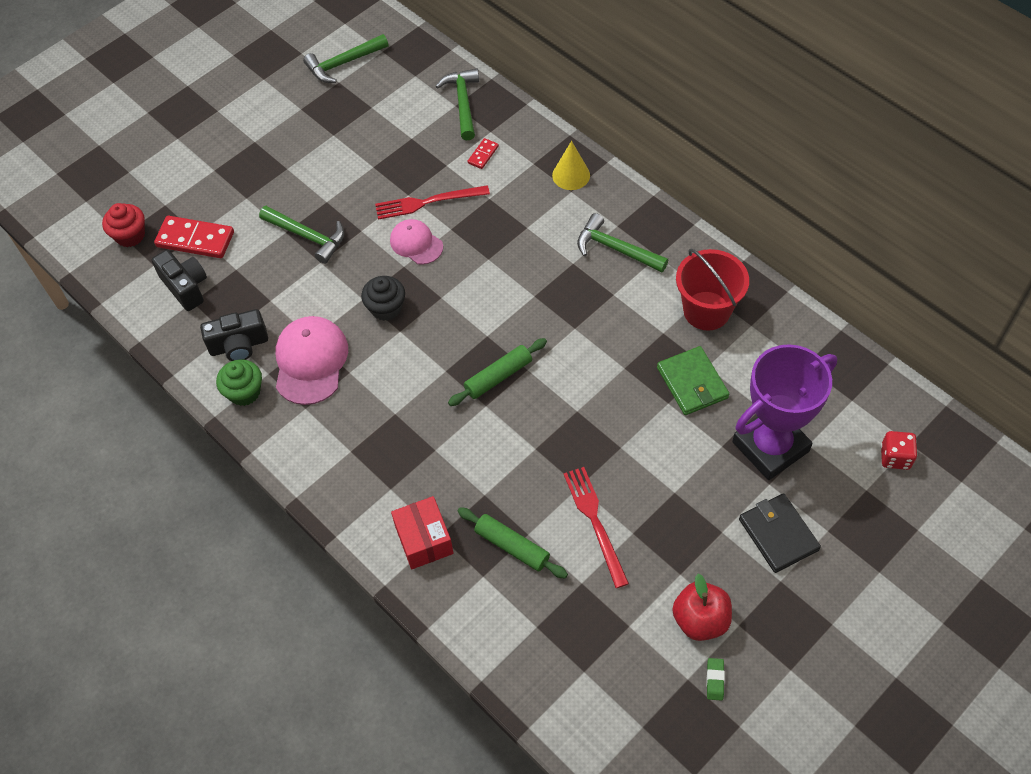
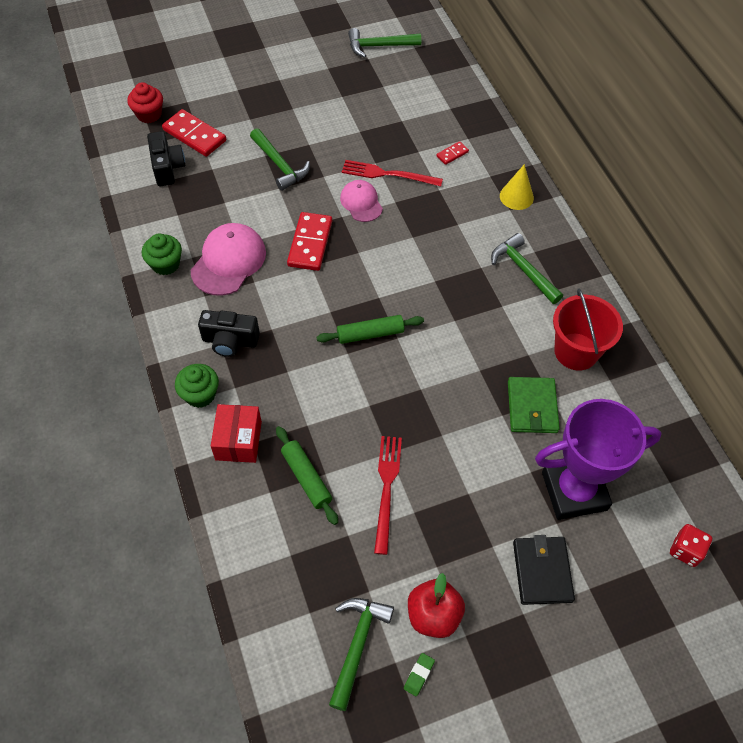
camera: 20 degrees right, 0 degrees up
(239, 345) = (182, 227): black camera -> black camera (230, 341)
(359, 511) = (200, 394): none -> green cupcake
(386, 308) = (310, 243): black cupcake -> red domino
(463, 103) = (457, 108): green hammer -> green hammer (357, 645)

